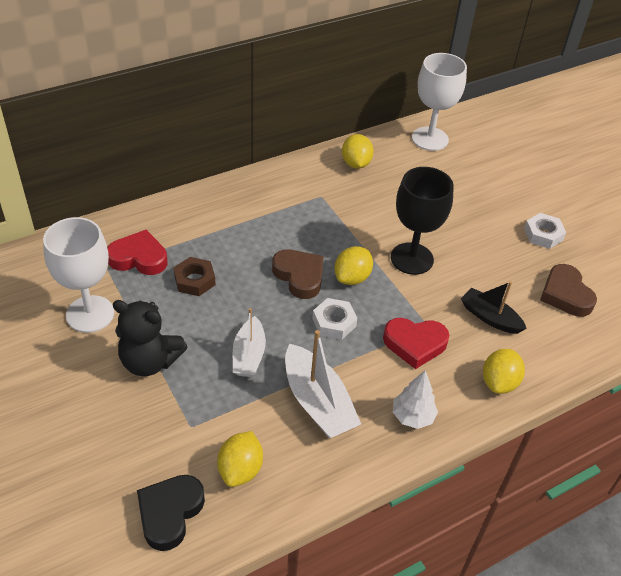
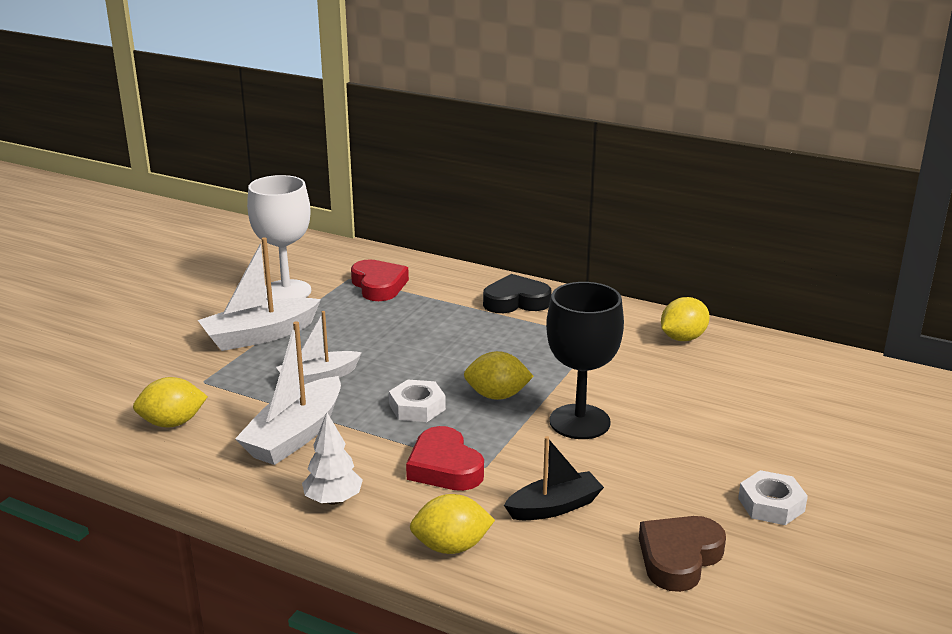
camera: 60 degrees right, 20 degrees down
(150, 361) = (260, 335): black teddy bear -> white boat
(170, 513) = (96, 406): black heart -> black heart (516, 301)
(194, 280) = (383, 319): brown nut -> none
(299, 276) = (459, 366): brown heart -> none
(430, 139) = (811, 367): white goblet -> none
(490, 317) = (554, 507): black boat -> black boat turned 60 degrees clockwise

